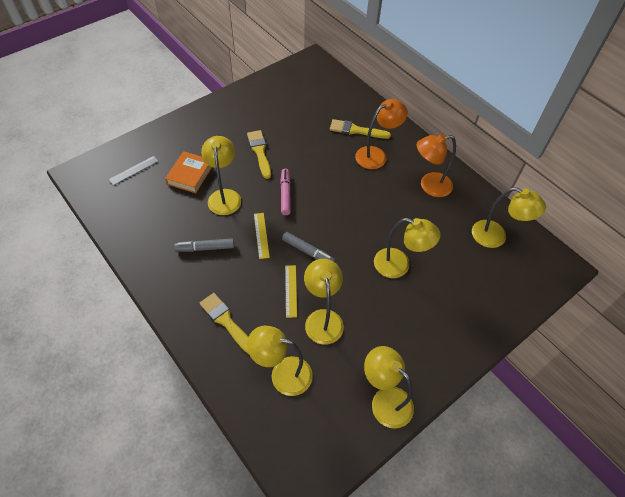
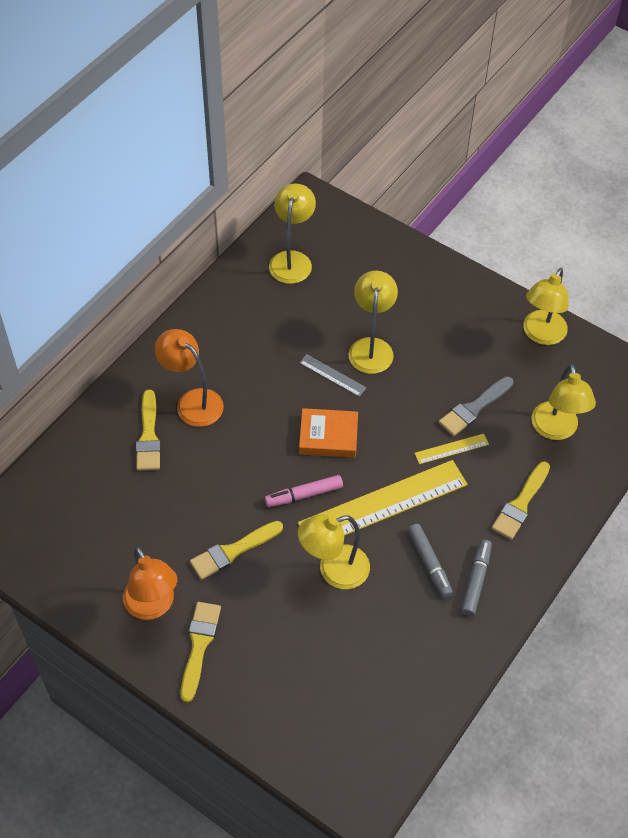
camera: 105 degrees left, 0 degrees up
(133, 170) = (328, 718): grey ruler -> grey ruler (332, 375)
(190, 175) = (310, 632): orange book -> orange book (328, 436)
(207, 126) = (199, 646): none -> yellow brush
(261, 235) = (383, 504): yellow ruler -> yellow ruler, size x2.26
(308, 252) = (388, 445): grey marker -> grey marker (476, 580)
(322, 318) = (474, 408): yellow lamp -> grey brush
(429, 186) = (231, 334): orange lamp -> orange lamp (153, 606)

